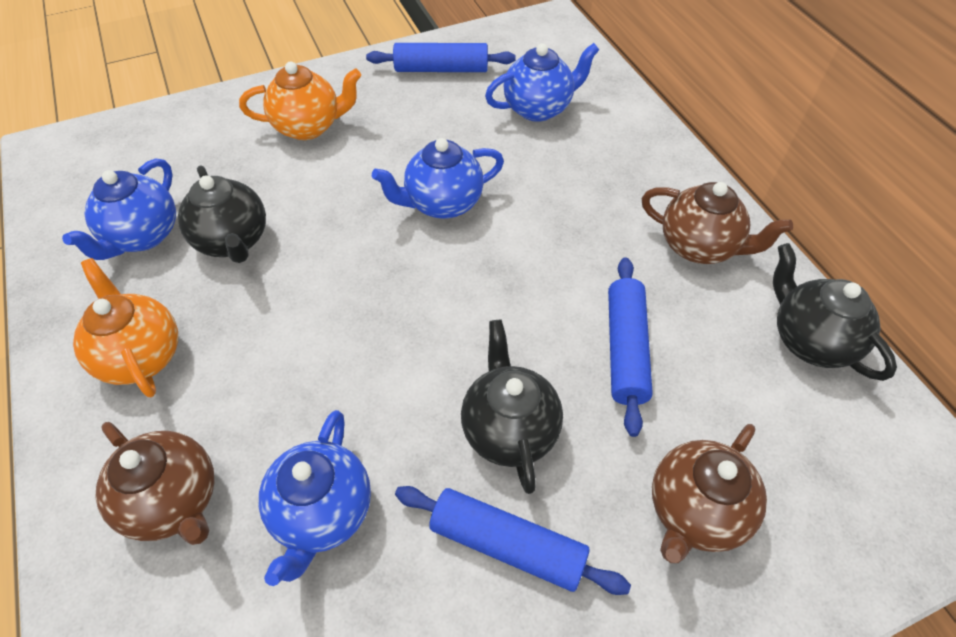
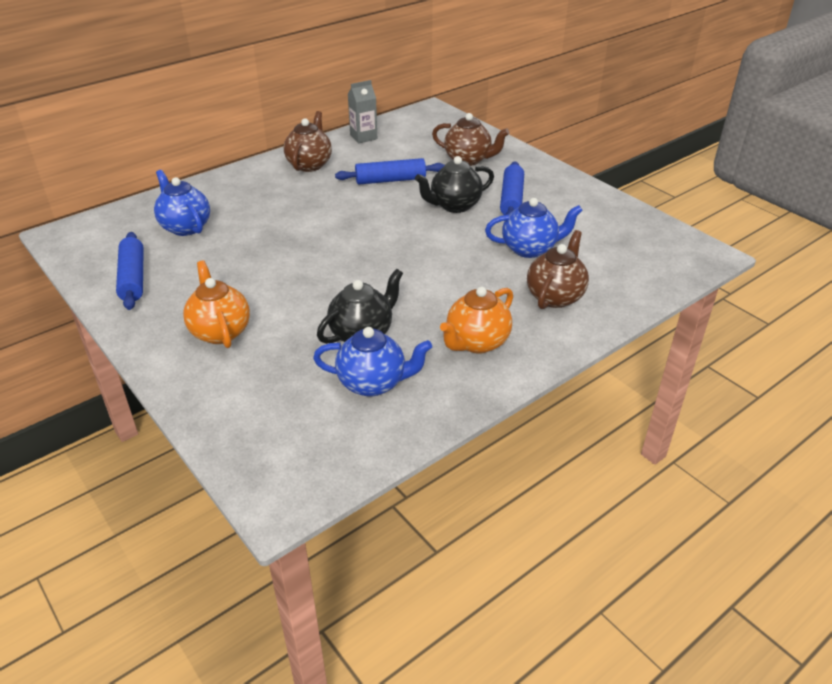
camera: 105 degrees left, 15 degrees down
(442, 203) = (297, 251): blue teapot -> none
(810, 340) = (363, 137): black teapot -> grey carton

